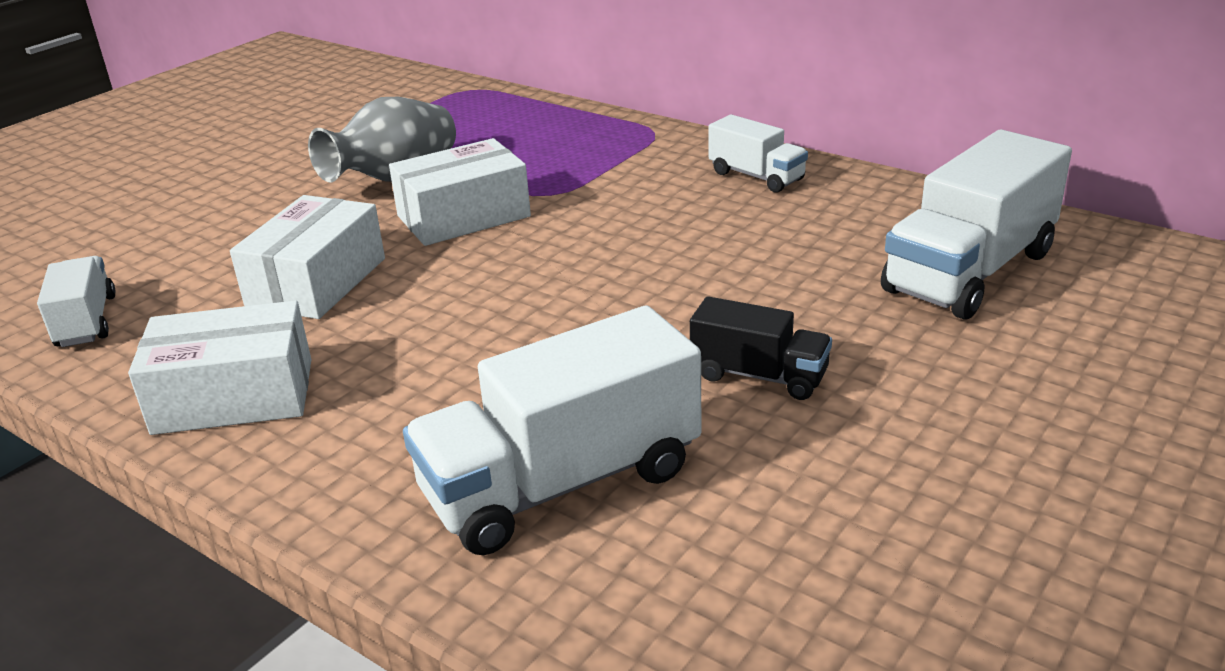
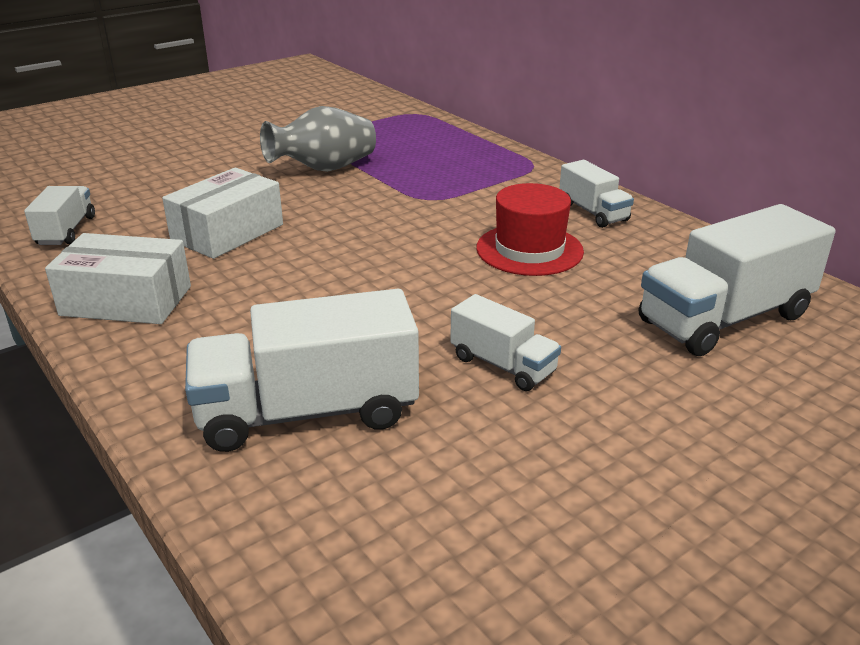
camera: 15 degrees right, 0 degrees up
(463, 216) = (356, 204): white box -> none
(709, 234) = (529, 250): none -> red hat
(759, 375) = (503, 365): black truck -> white truck

